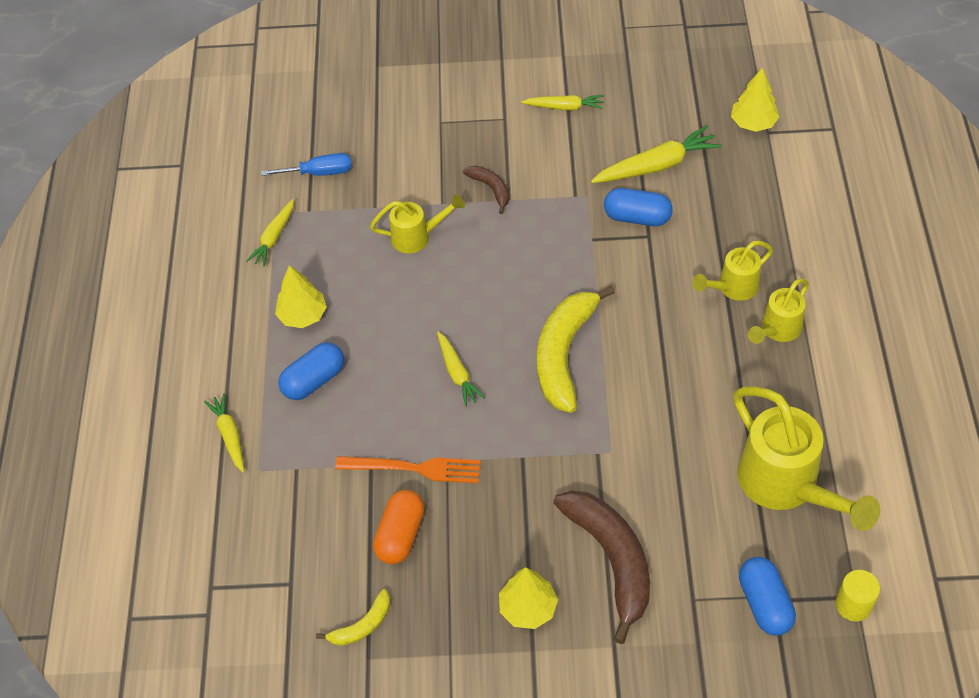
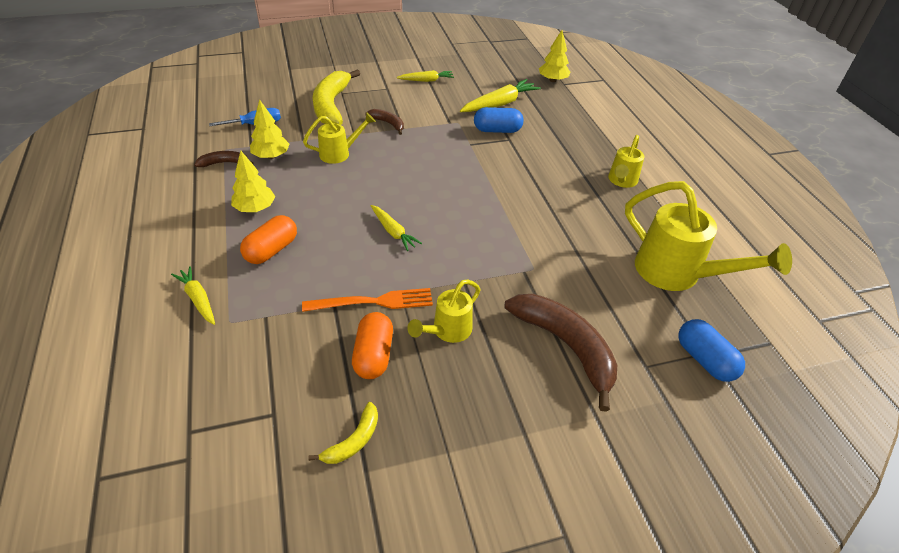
camera: 20 degrees left, 10 degrees down
(274, 237) = (224, 163): yellow carrot -> brown banana
(314, 380) = (271, 250): blue capsule -> orange capsule
(528, 608) = (508, 397): yellow tree -> yellow tree (271, 156)
(564, 354) = (474, 211): yellow banana -> yellow banana (332, 106)
(732, 288) = (579, 161): yellow watering can -> yellow watering can (447, 331)
(853, 605) = (772, 349): yellow cylinder -> none

